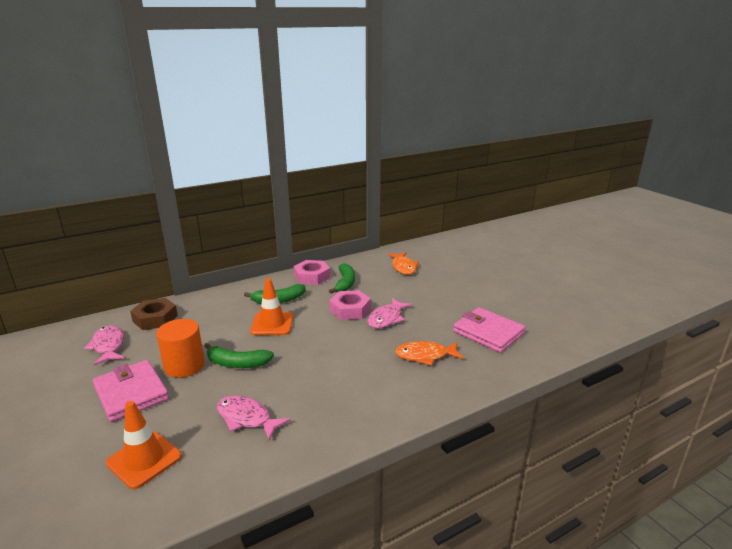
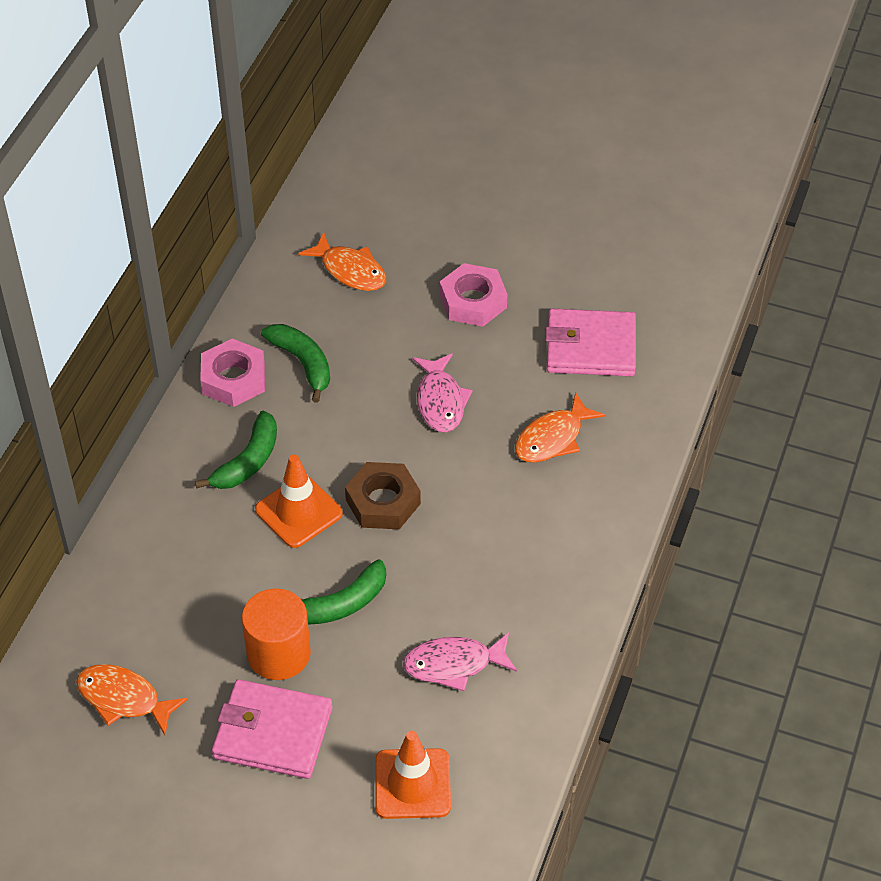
camera: 40 degrees left, 25 degrees up
(108, 346) = (123, 699): pink fish -> orange fish
(155, 318) = (114, 614): brown nut -> brown nut (383, 502)
(350, 309) = (373, 415): pink nut -> pink nut (473, 301)

